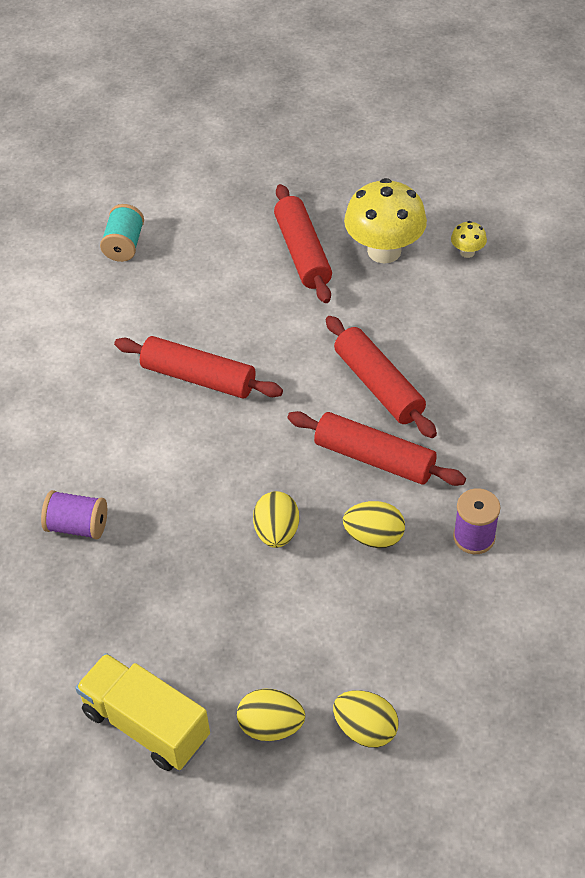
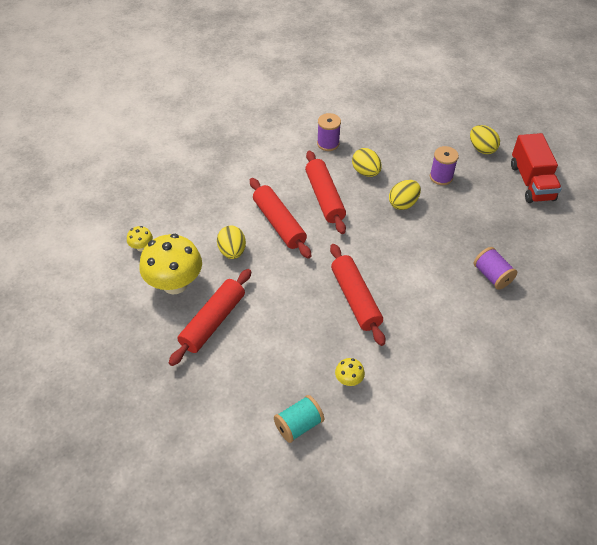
camera: 135 degrees left, 0 degrees up
(120, 307) = (348, 380): none -> yellow mushroom
(146, 725) = (531, 182): yellow truck -> red truck
(274, 618) = (441, 177): none -> purple spool
(365, 729) = (447, 125): yellow egg -> yellow egg (232, 251)
(378, 386) = (279, 223): red rolling pin -> red rolling pin turned 45 degrees counterclockwise

